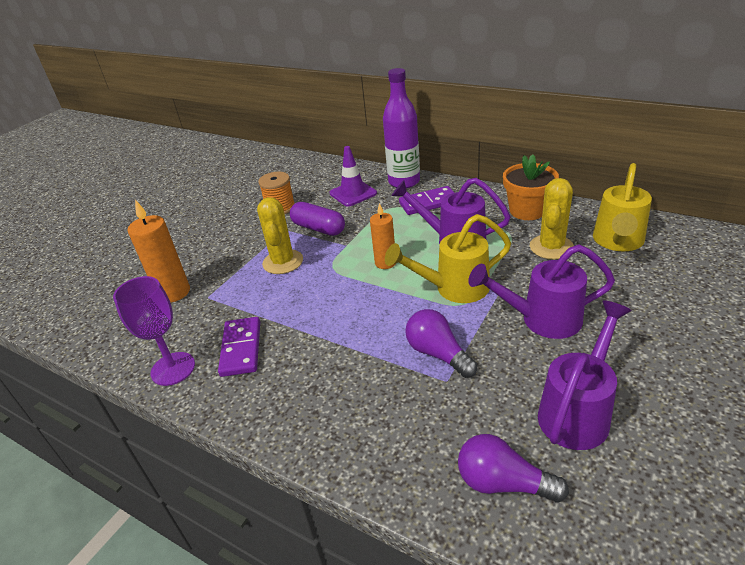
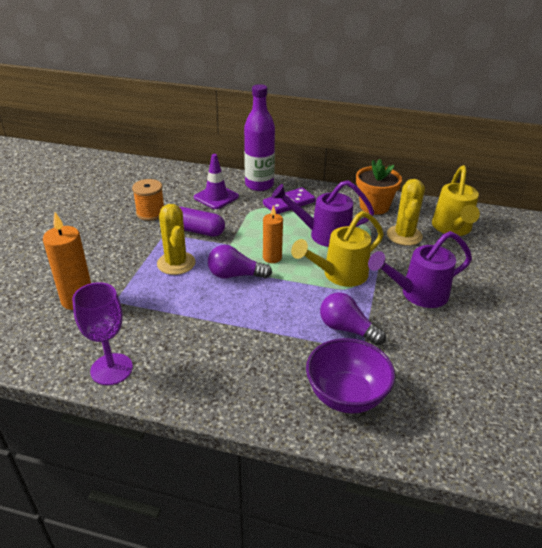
camera: 20 degrees left, 0 degrees up
(241, 348) = (171, 344): purple domino -> none
(405, 434) = (346, 396): none -> purple bowl
(503, 483) = (434, 420): purple light bulb -> purple light bulb (235, 275)
(577, 411) = (468, 360): purple watering can -> none

